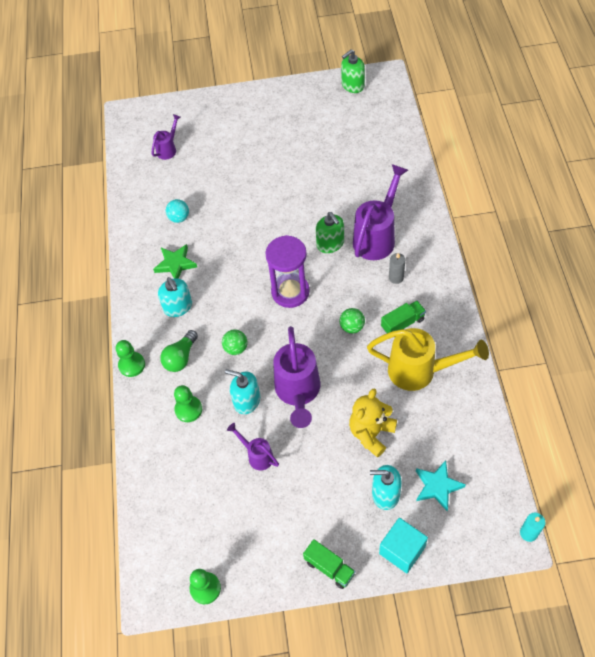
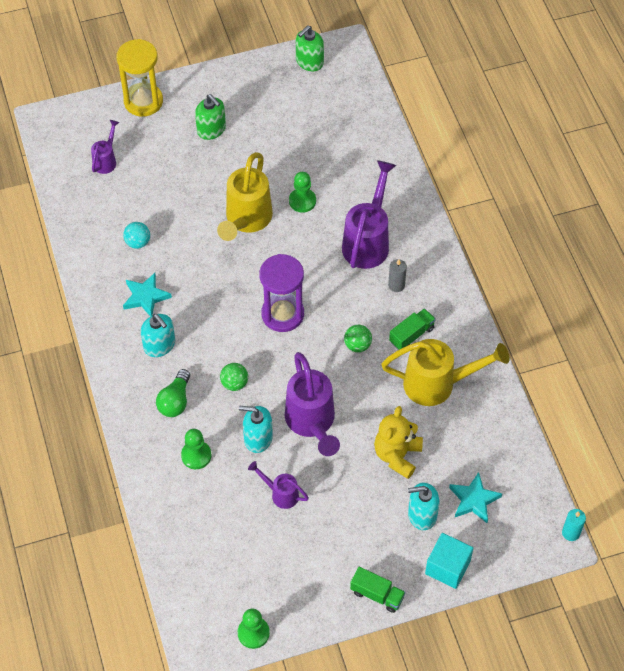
camera: 15 degrees left, 0 degrees up
(132, 365) = (122, 415): green pawn -> green pawn (302, 201)
(175, 264) = (145, 297): green star -> turquoise star
(209, 105) = (143, 101): none -> yellow hourglass
(274, 209) = (246, 221): none -> yellow watering can
(330, 244) = (317, 255): green soap dispenser -> green soap dispenser (211, 129)

